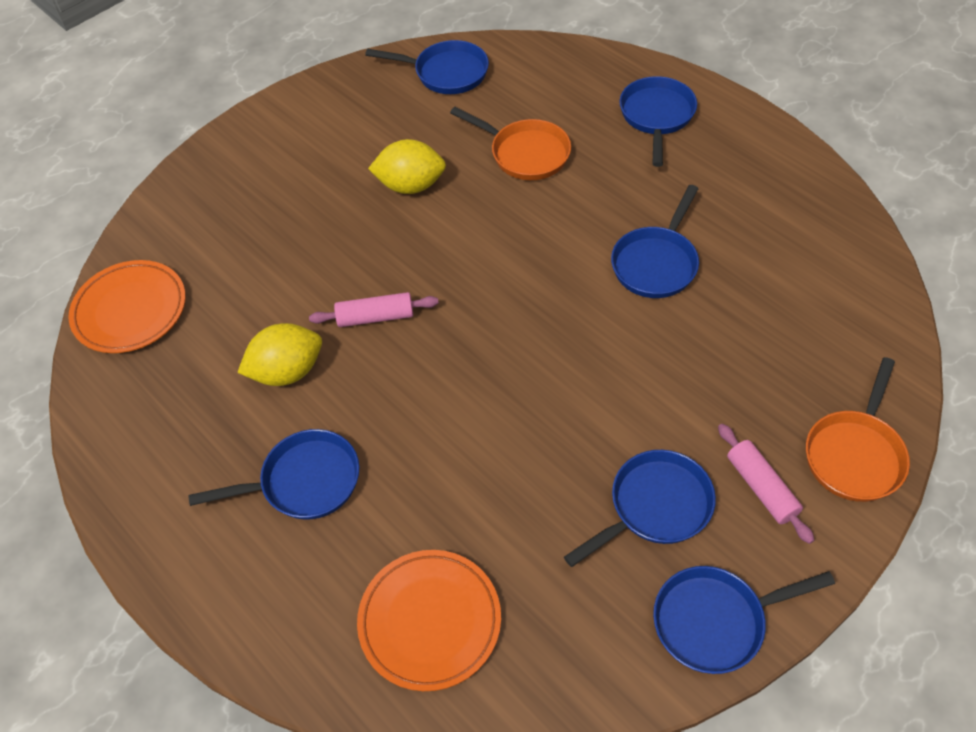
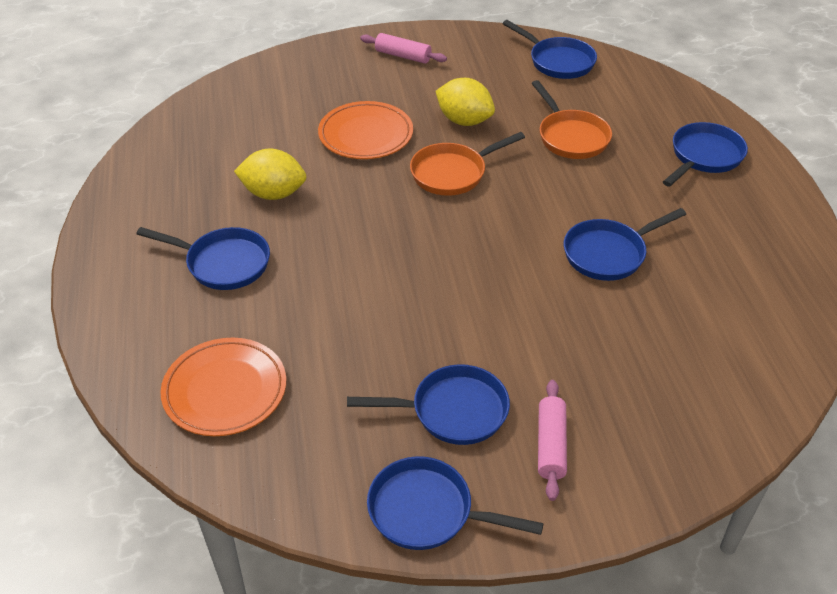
camera: 30 degrees right, 10 degrees down
(130, 310) = (209, 112): orange plate -> orange plate (366, 135)
(375, 317) = (363, 189): pink rolling pin -> pink rolling pin (403, 56)
(855, 454) = (655, 466): orange pan -> orange pan (453, 173)

